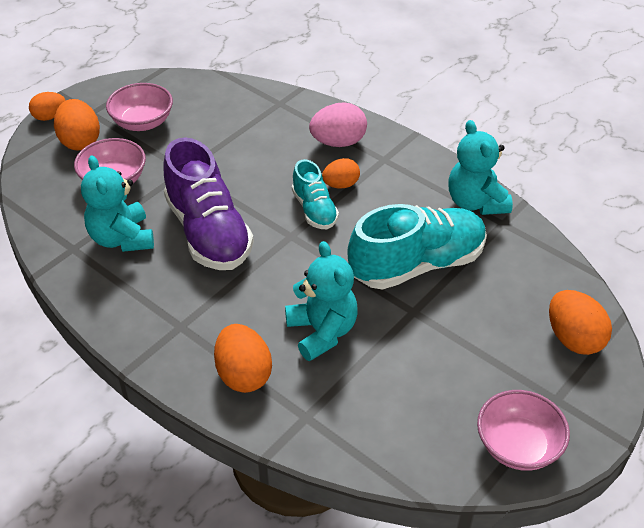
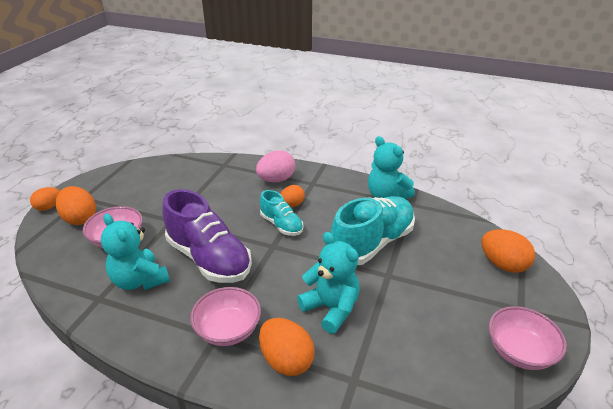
camera: 20 degrees left, 10 degrees down
(142, 122) = (127, 196): pink bowl -> pink bowl (228, 330)

